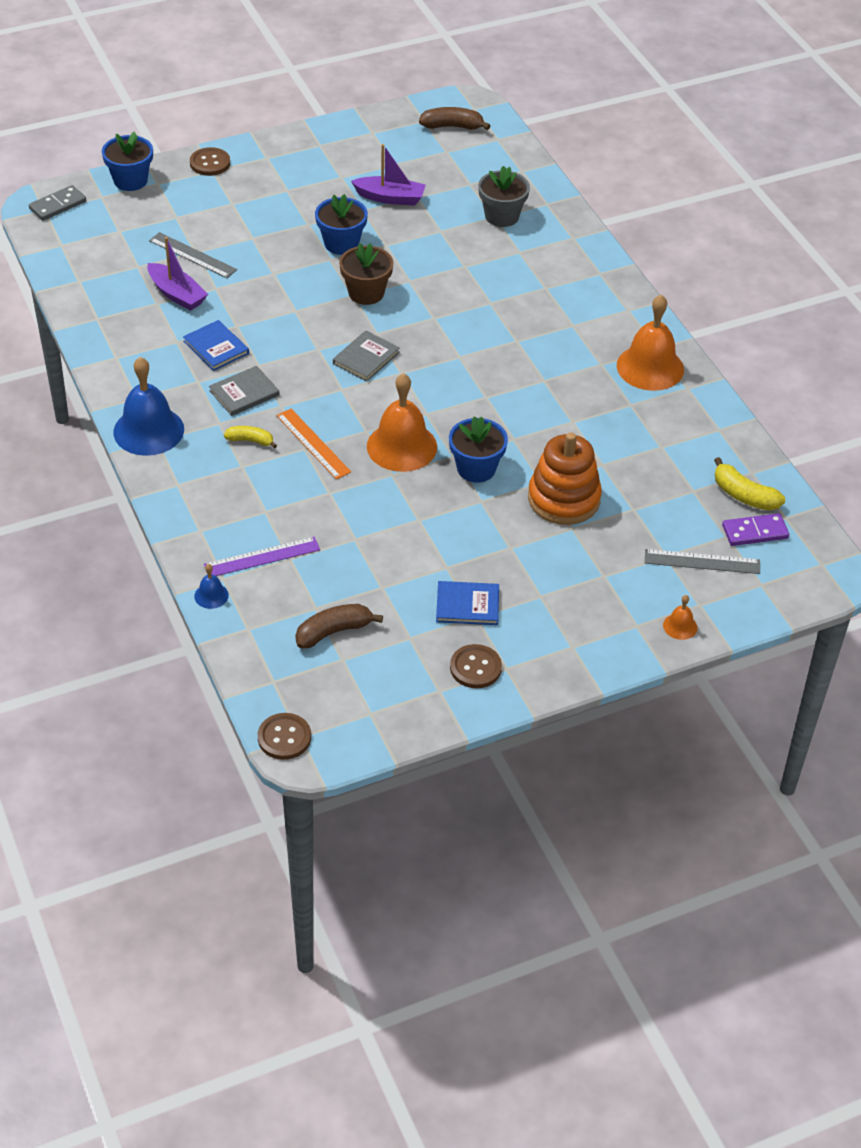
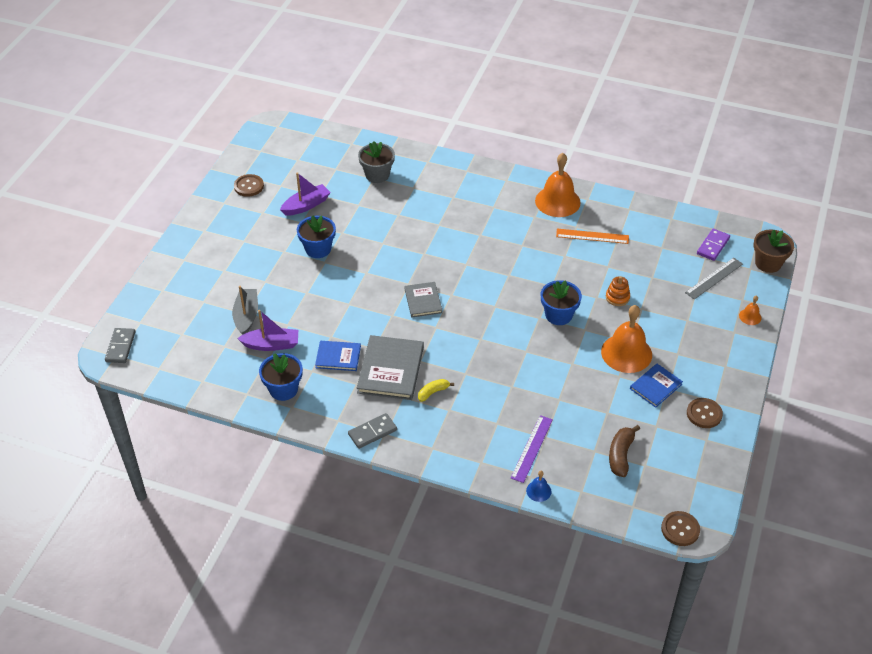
camera: 45 degrees left, 0 degrees up
(130, 180) = (143, 300): blue flower pot -> blue flower pot (283, 389)
(148, 430) = (372, 432): blue bell -> grey domino
(192, 255) = (246, 316): grey ruler -> grey boat
(210, 163) = (176, 257): brown button -> brown button (249, 186)
(244, 393) = (391, 369): grey book -> grey book, size x1.68
(313, 444) = (465, 367): orange ruler -> orange ruler (592, 236)
(366, 293) = (371, 266): brown flower pot -> brown flower pot (768, 263)
(402, 446) = (509, 333): orange bell -> orange bell (626, 353)
(452, 126) = (280, 144): brown banana -> none
(564, 499) = (617, 297): orange stacking toy -> orange stacking toy, size x0.49
(743, 495) = (684, 232): yellow banana -> none

